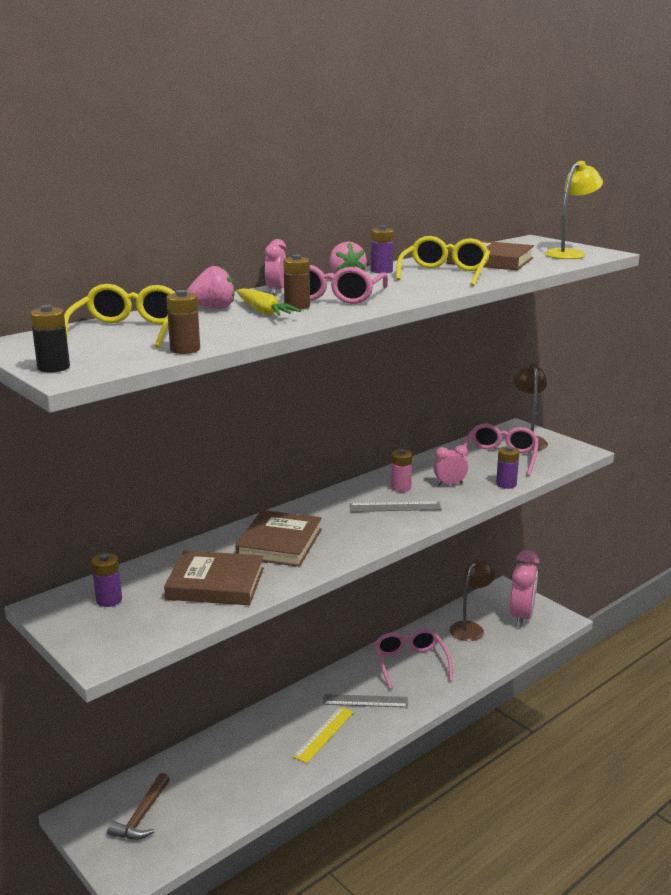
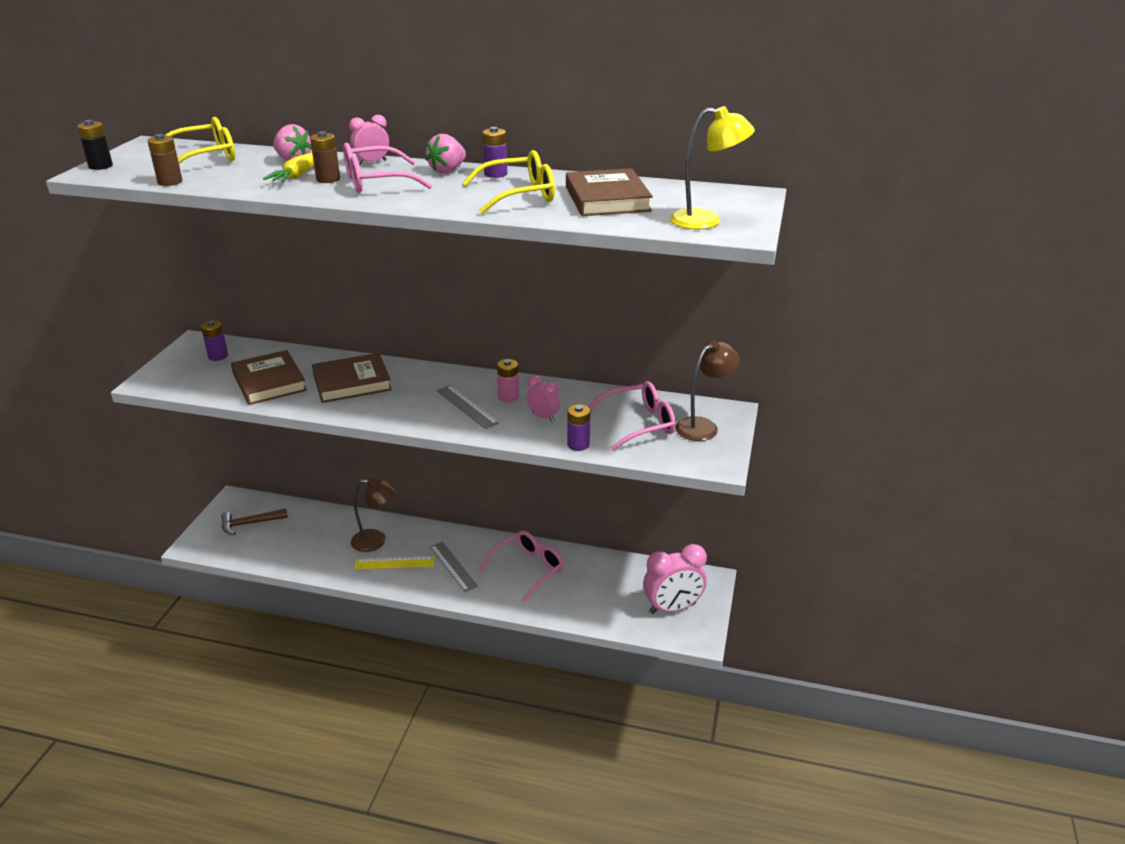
camera: 55 degrees right, 10 degrees up
(470, 628) = (618, 582): brown lamp -> brown lamp (376, 541)

